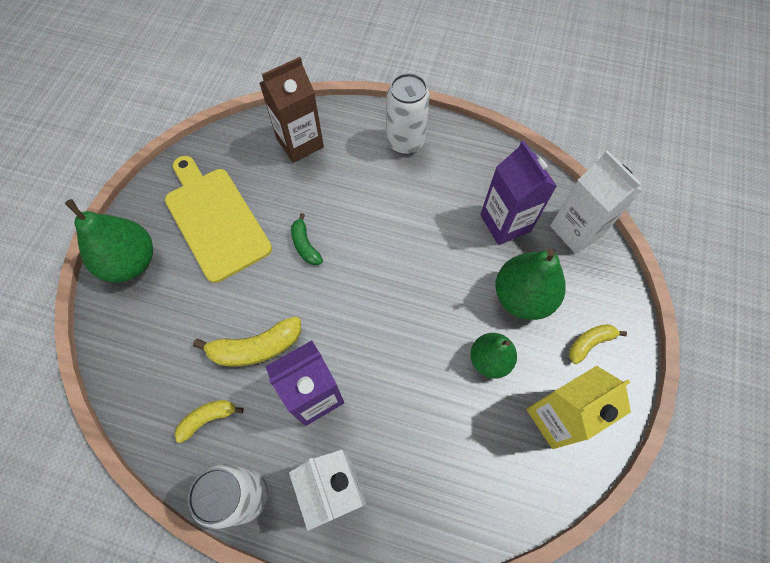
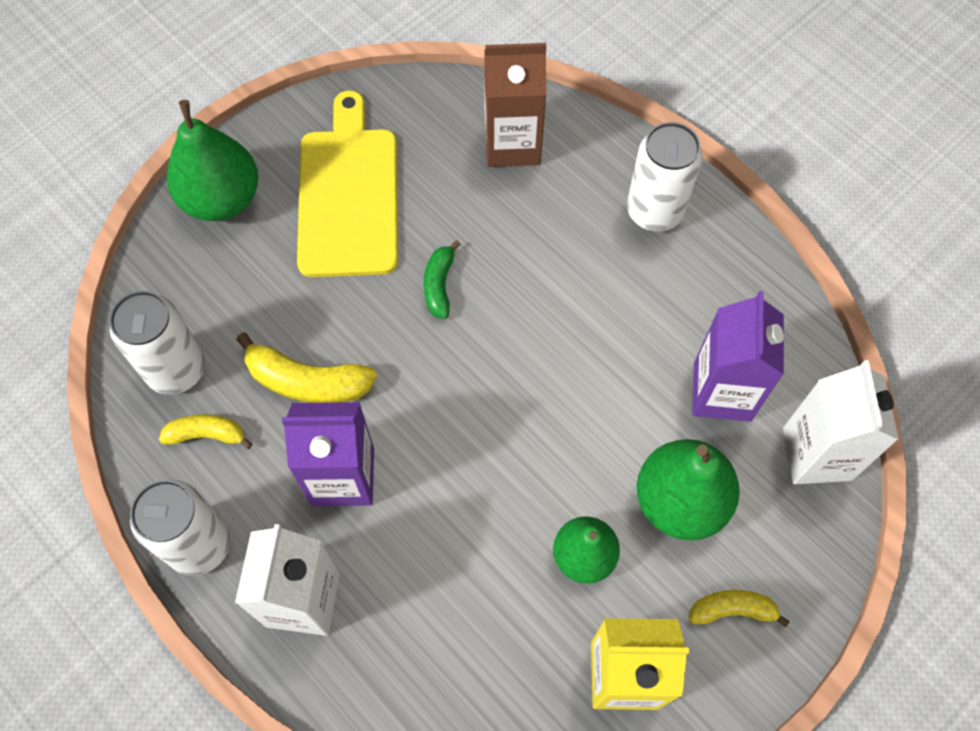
camera: 30 degrees right, 0 degrees up
(161, 387) = (176, 369): none -> white can

